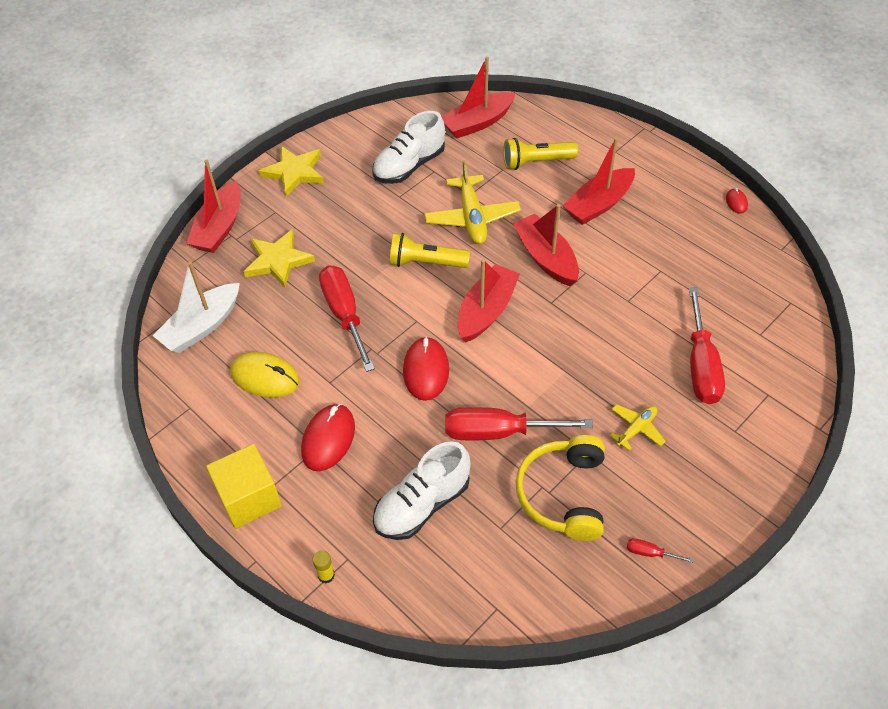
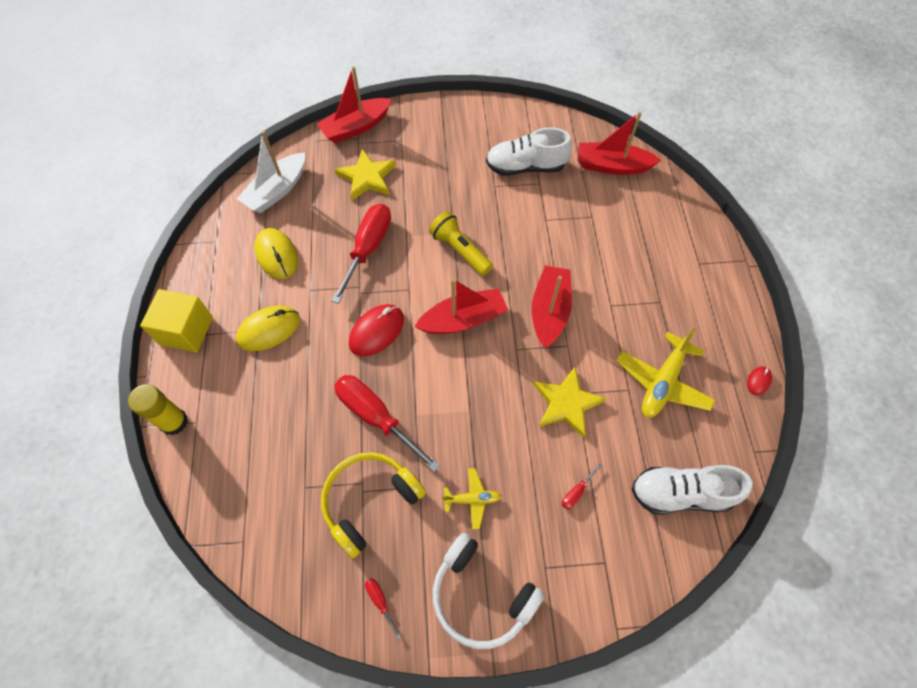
camera: 40 degrees right, 10 degrees up
(202, 326) = (277, 190): white boat -> white boat turned 45 degrees counterclockwise
(294, 172) = (442, 119): yellow star -> yellow star (566, 403)
(326, 575) = (174, 422): yellow glue stick -> yellow glue stick, size x1.95
(328, 439) = (269, 330): red mouse -> yellow mouse
(422, 504) = (275, 426): white shoe -> white shoe (680, 493)
(472, 217) = (528, 239): yellow plane -> yellow plane (662, 382)
(536, 162) = (624, 229): yellow flashlight -> none
(599, 204) = (637, 298): red boat -> none
(701, 365) = (576, 492): red screwdriver -> red screwdriver, size x0.42
(714, 486) = (481, 595): none -> white headphones

